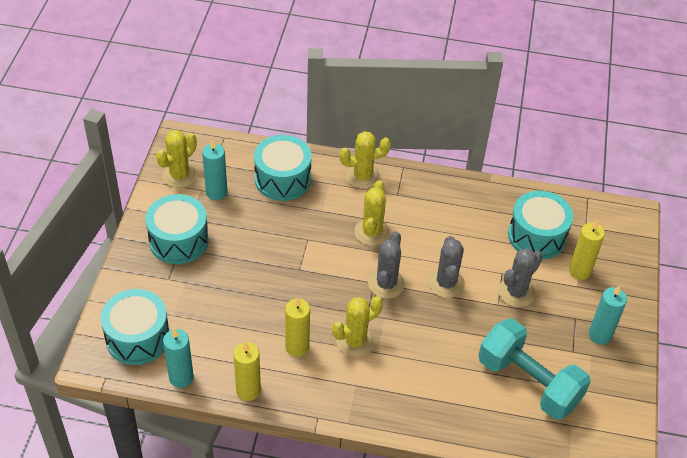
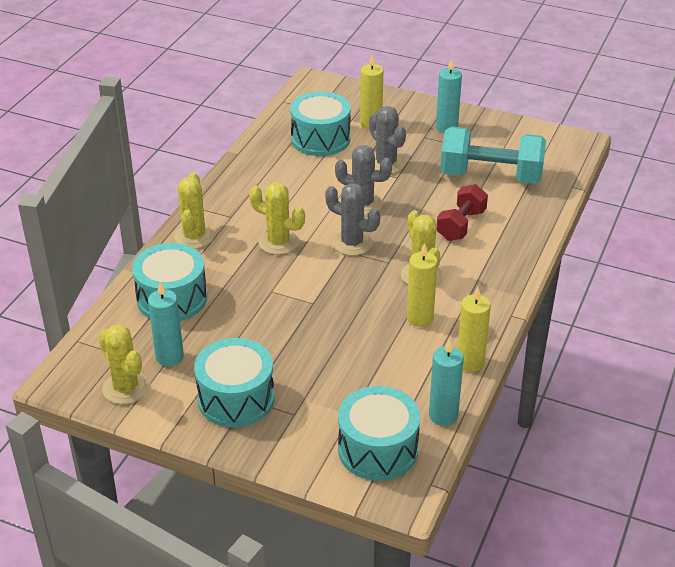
camera: 75 degrees left, 10 degrees down
(439, 364) = (461, 225): none -> red dumbbell
(528, 382) = (491, 176): turquoise dumbbell -> turquoise dumbbell turned 45 degrees clockwise

